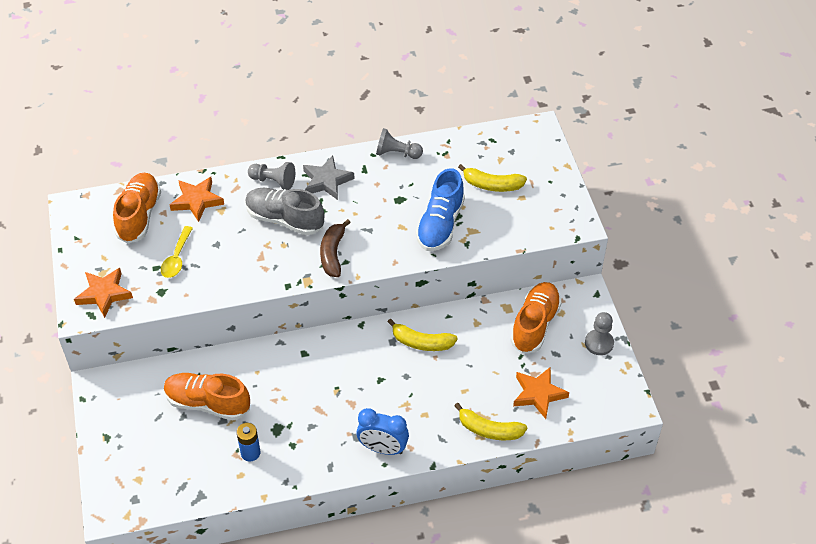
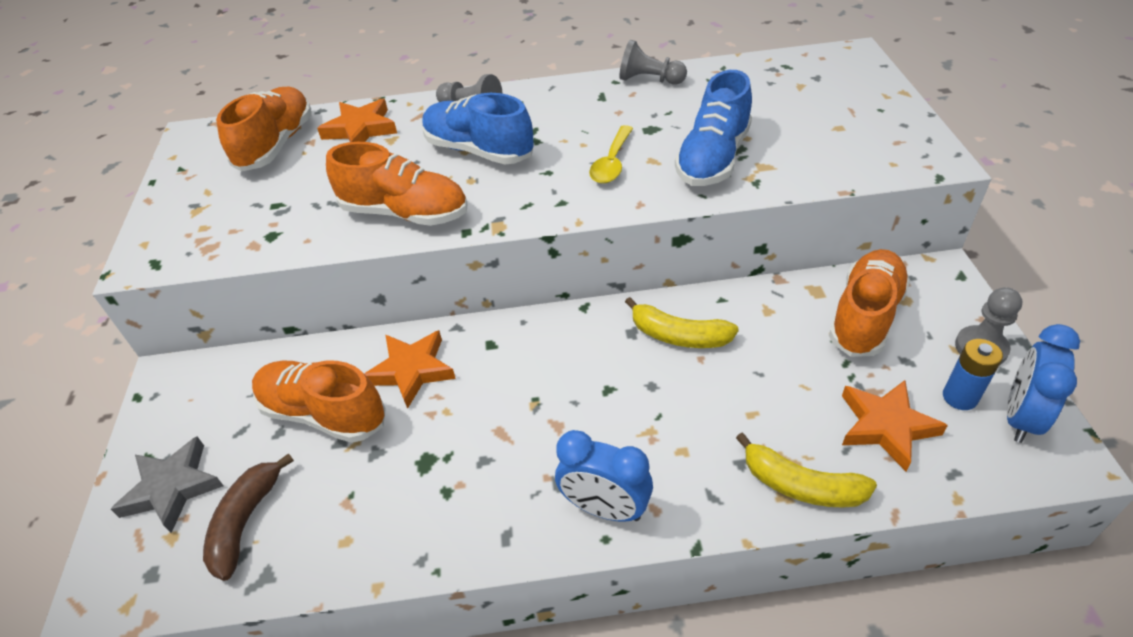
camera: 10 degrees right, 5 degrees down
(104, 294) = (187, 236): orange star -> orange star (412, 370)
(177, 258) = (309, 194): yellow spoon -> yellow spoon (612, 163)
(245, 272) = (405, 213): none -> orange shoe
(250, 453) = (372, 501): blue battery -> blue battery (959, 397)
(285, 220) = (479, 151): grey shoe -> blue shoe
(327, 181) = (547, 108): grey star -> grey star (172, 488)
(333, 254) = (543, 192): brown banana -> brown banana (246, 522)
(492, 185) = (791, 113): yellow banana -> none
(611, 385) = (1020, 417): none -> blue clock

